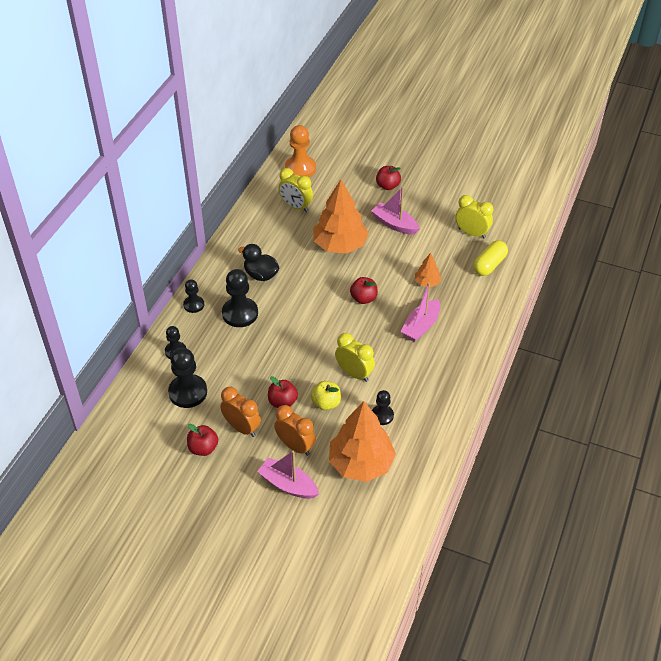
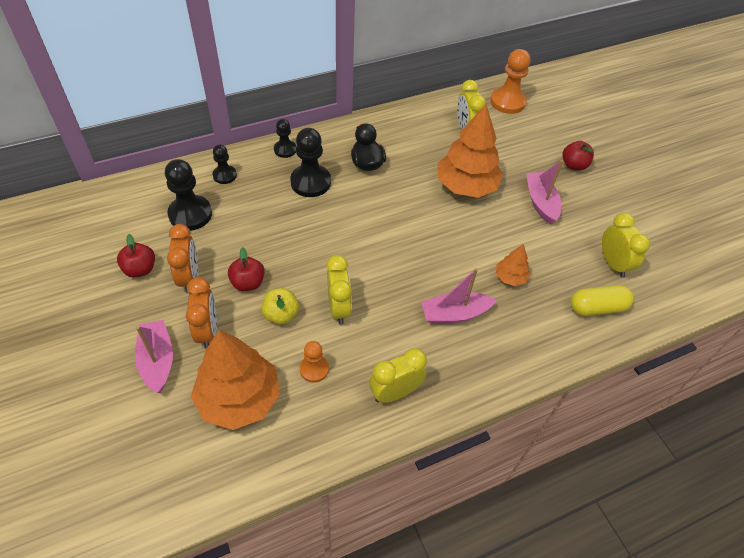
camera: 40 degrees right, 5 degrees up
(363, 298) = (431, 247): red apple -> none
(382, 415) = (314, 369): black pawn -> orange pawn
(438, 392) = (395, 392): none -> yellow clock

